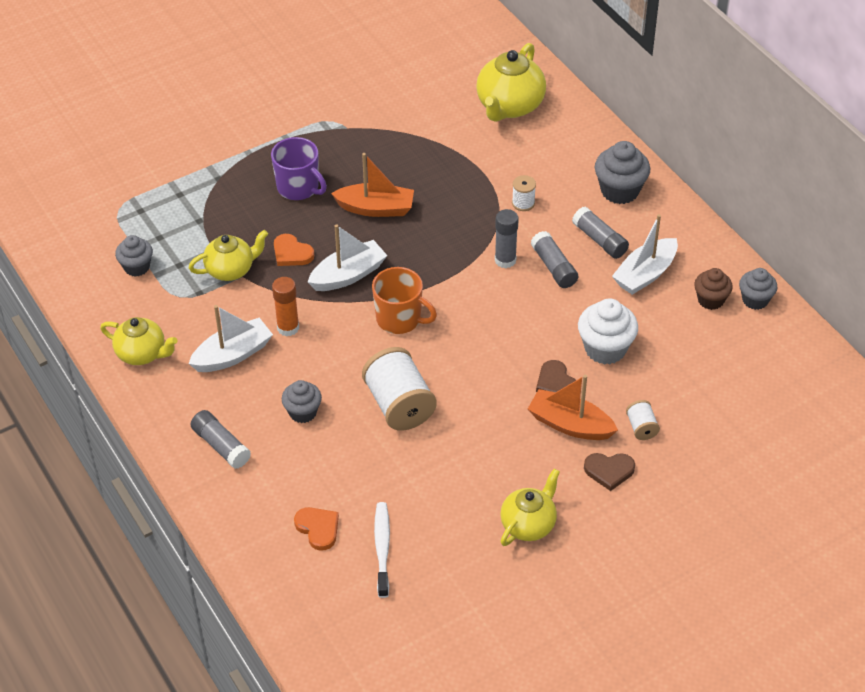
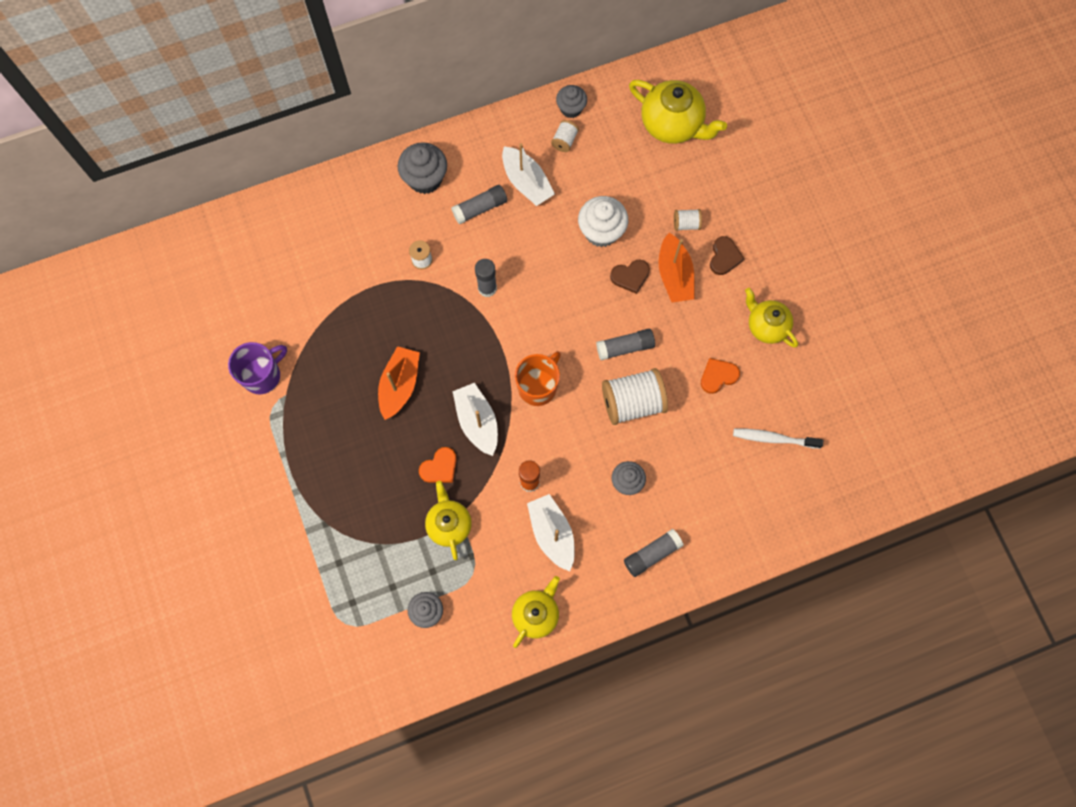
camera: 80 degrees left, 25 degrees up
(298, 188) = (356, 450): purple mug -> purple mug (262, 375)
(318, 528) = (748, 485): orange heart -> orange heart (718, 376)
(509, 106) = (294, 246): yellow teapot -> yellow teapot (672, 124)
(554, 267) = (503, 251): grey glue stick -> grey glue stick (625, 347)
(570, 424) = (674, 275): orange boat -> orange boat turned 45 degrees counterclockwise
(710, 300) = (564, 141): brown cupcake -> white spool

